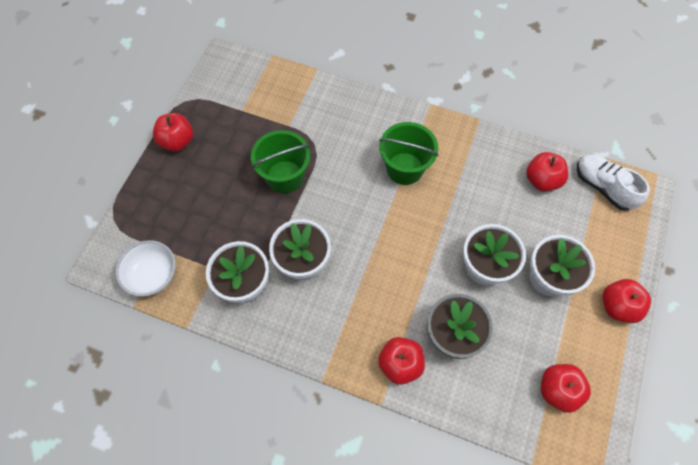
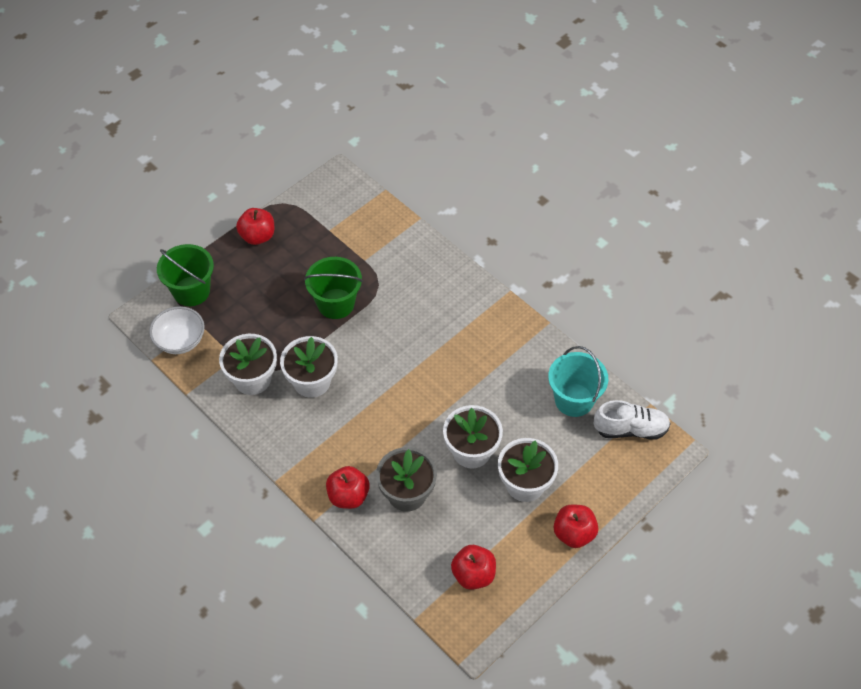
camera: 25 degrees right, 10 degrees down
(404, 168) = (449, 339): green bucket -> green bucket (191, 291)
(542, 180) = (574, 400): red apple -> turquoise bucket
(603, 187) = (630, 429): white shoe -> white shoe turned 105 degrees clockwise

